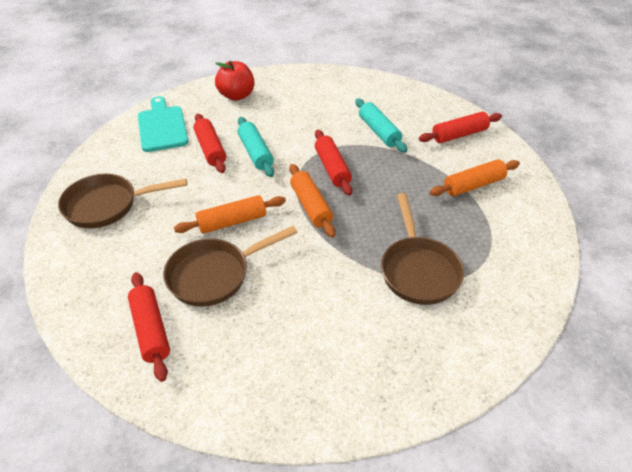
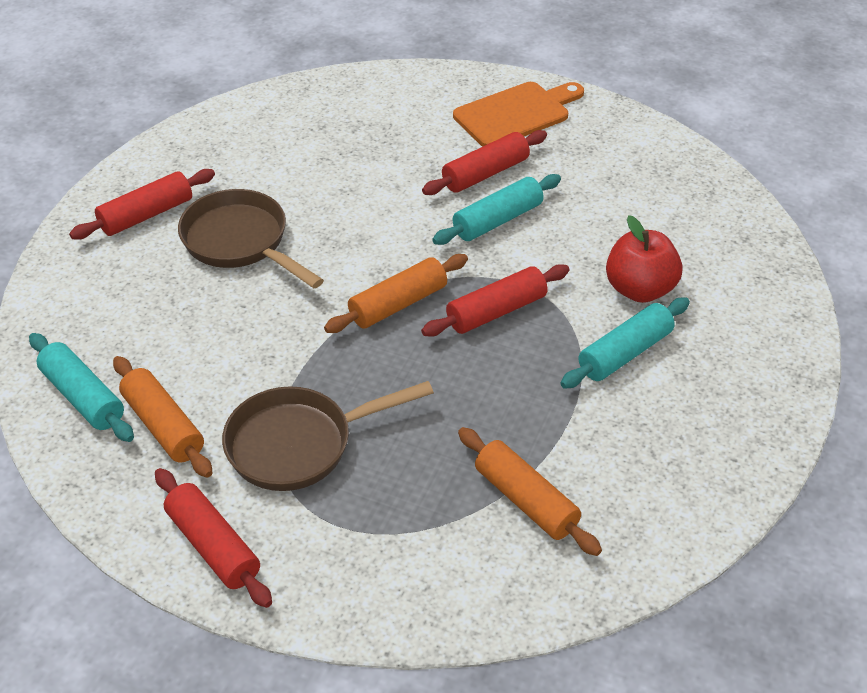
camera: 75 degrees right, 0 degrees up
(107, 205) = (334, 119): brown pan -> none
(162, 126) = (516, 114): turquoise cutting board -> orange cutting board
(232, 221) = (339, 233): orange rolling pin -> orange rolling pin (164, 426)
(236, 95) = (637, 164): red apple -> red apple (639, 289)
(346, 391) = (83, 397): none -> turquoise rolling pin
(459, 134) = (673, 469): red rolling pin -> red rolling pin (213, 546)

